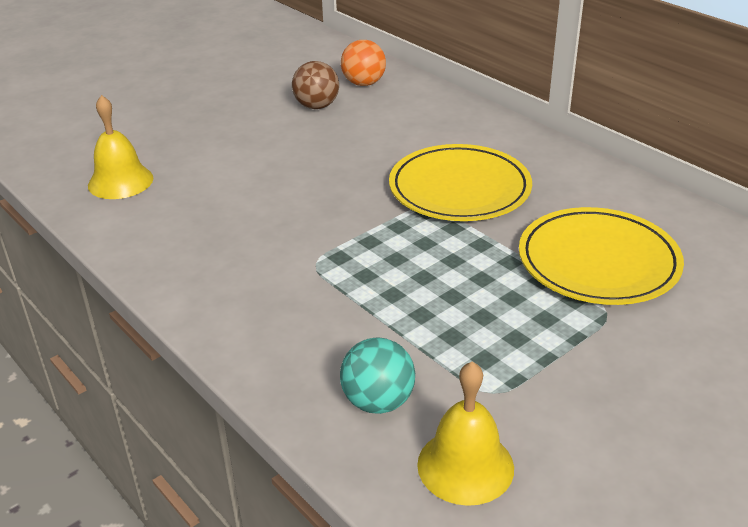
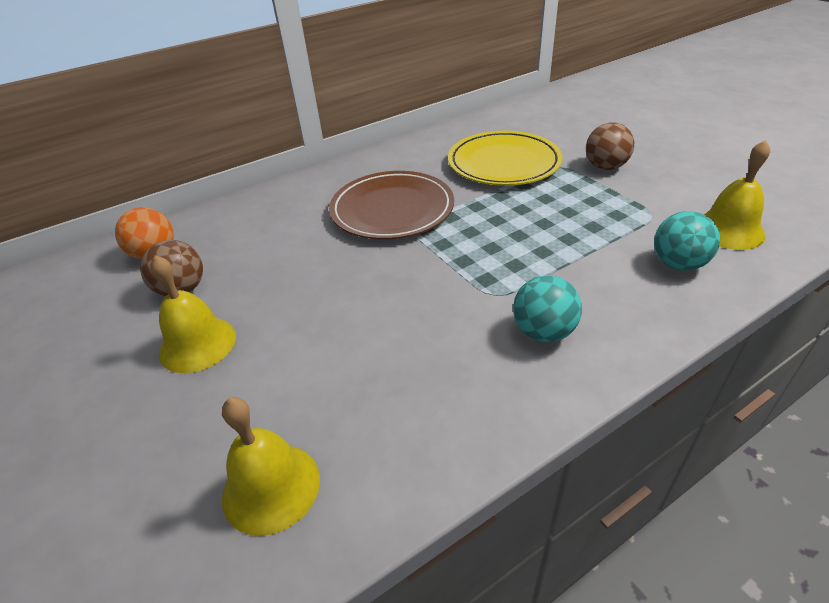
camera: 80 degrees left, 5 degrees up
(253, 127) = (197, 344): none -> yellow bell
(259, 293) = (543, 332): none -> turquoise ball
(459, 189) = (392, 210): yellow plate -> brown plate
(621, 357) = (605, 167): none -> brown ball

